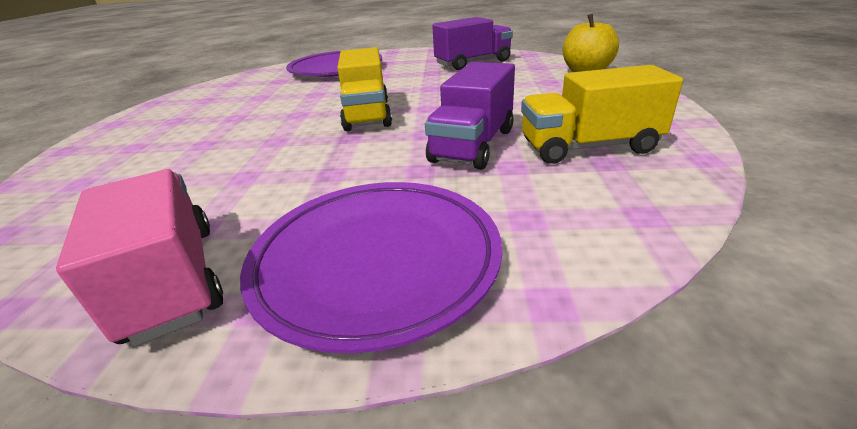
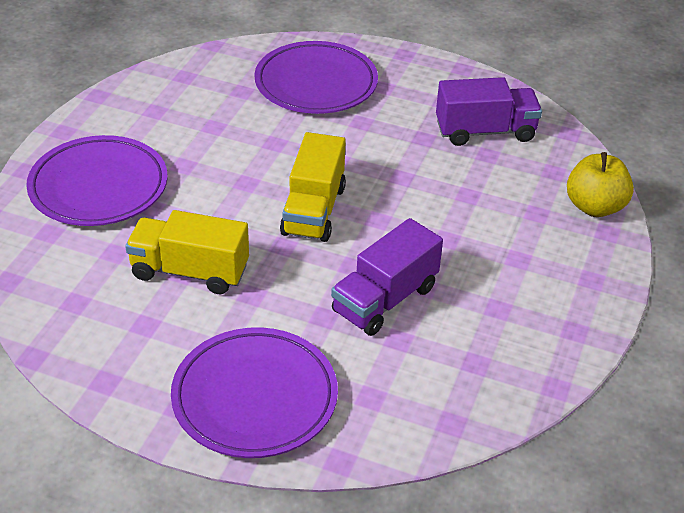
camera: 15 degrees right, 10 degrees up
(146, 144) = (98, 187): none -> purple plate
(173, 280) = (128, 368): pink truck -> none
(588, 147) = (478, 339): yellow truck -> yellow truck (190, 271)

